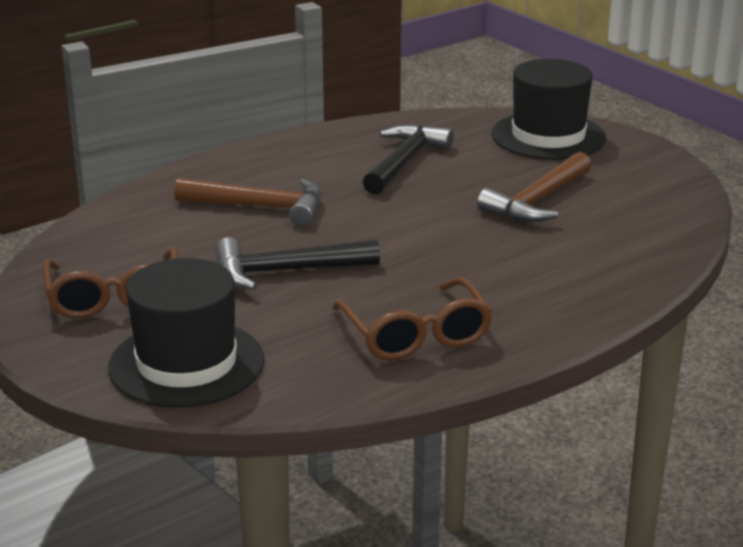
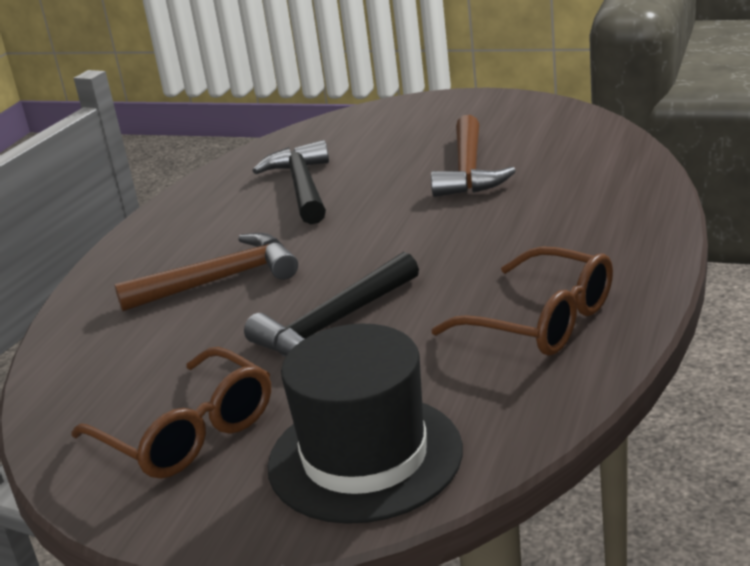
camera: 30 degrees left, 0 degrees up
(548, 136) = (397, 120): black hat -> none

